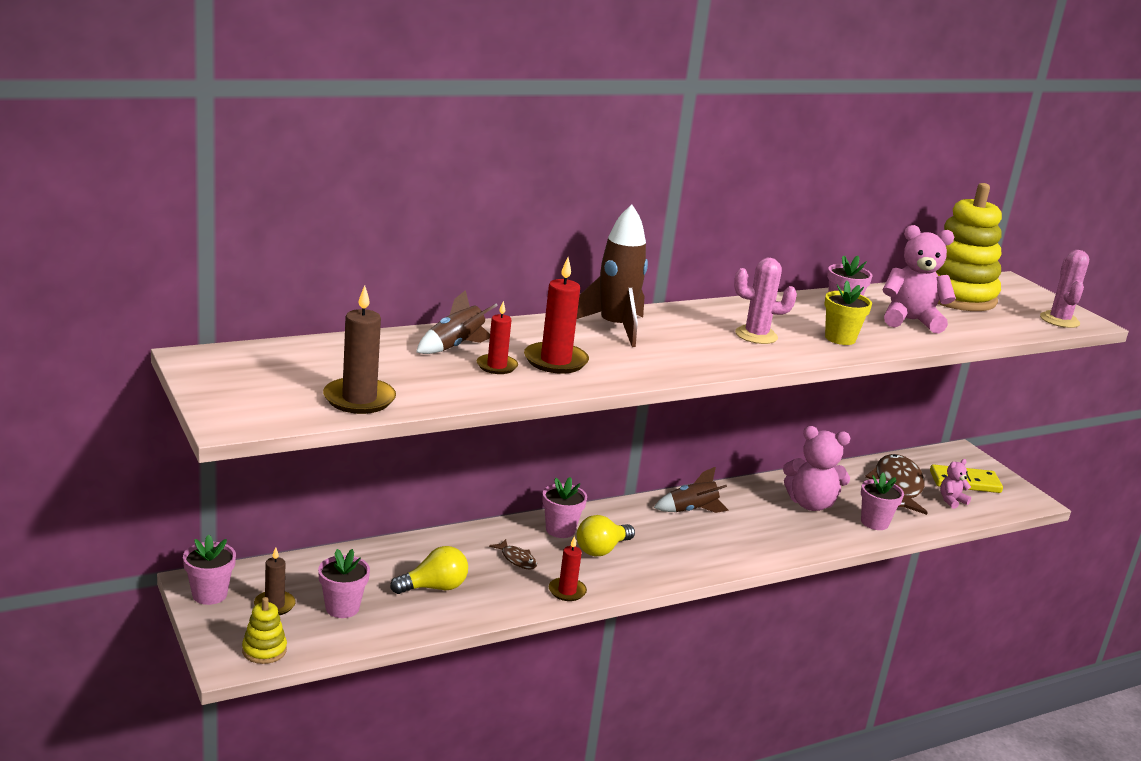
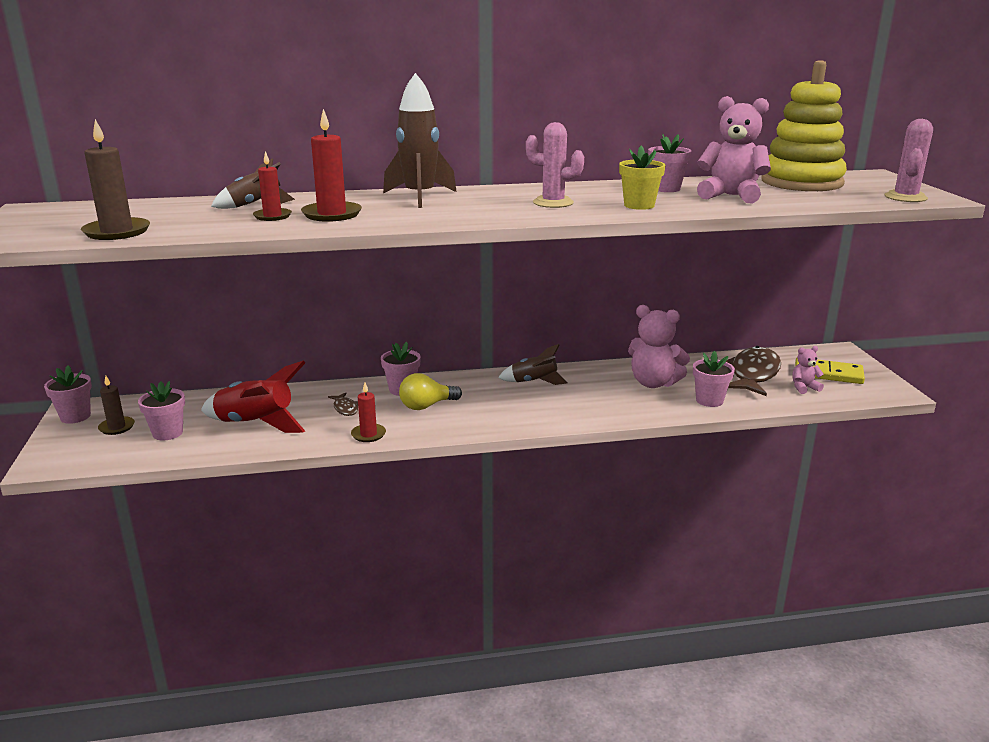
camera: 20 degrees right, 0 degrees up
(264, 650) = (76, 458): yellow stacking toy -> none
(434, 587) = (256, 424): yellow light bulb -> red rocket

